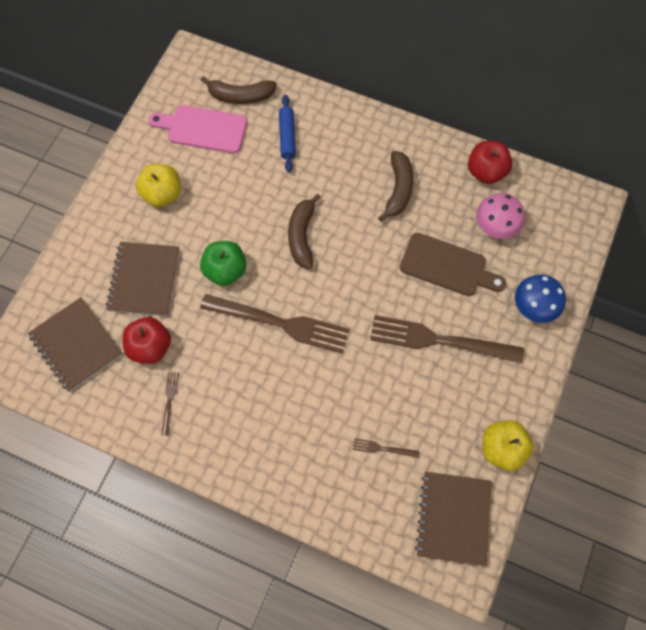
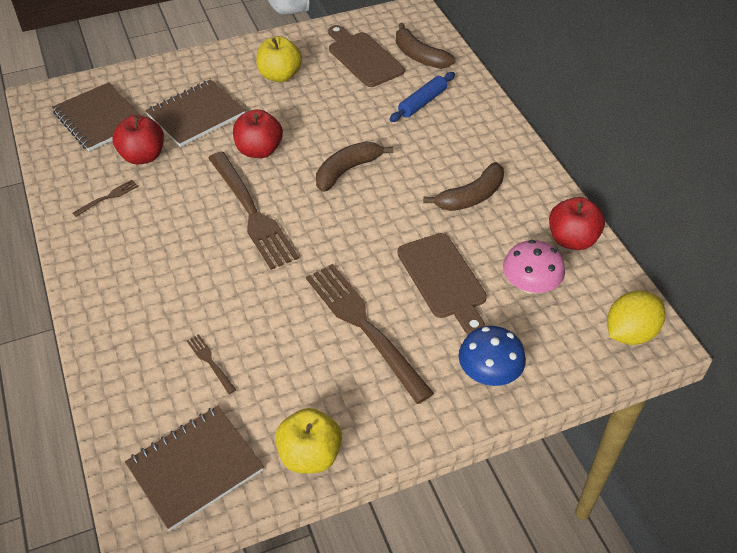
camera: 45 degrees right, 20 degrees down
(76, 345) = (99, 119): brown notebook -> brown notebook turned 45 degrees counterclockwise
(203, 129) = (363, 58): pink cutting board -> brown cutting board
(225, 270) = (259, 150): green apple -> red apple
(576, 211) = (629, 333): none -> yellow lemon

